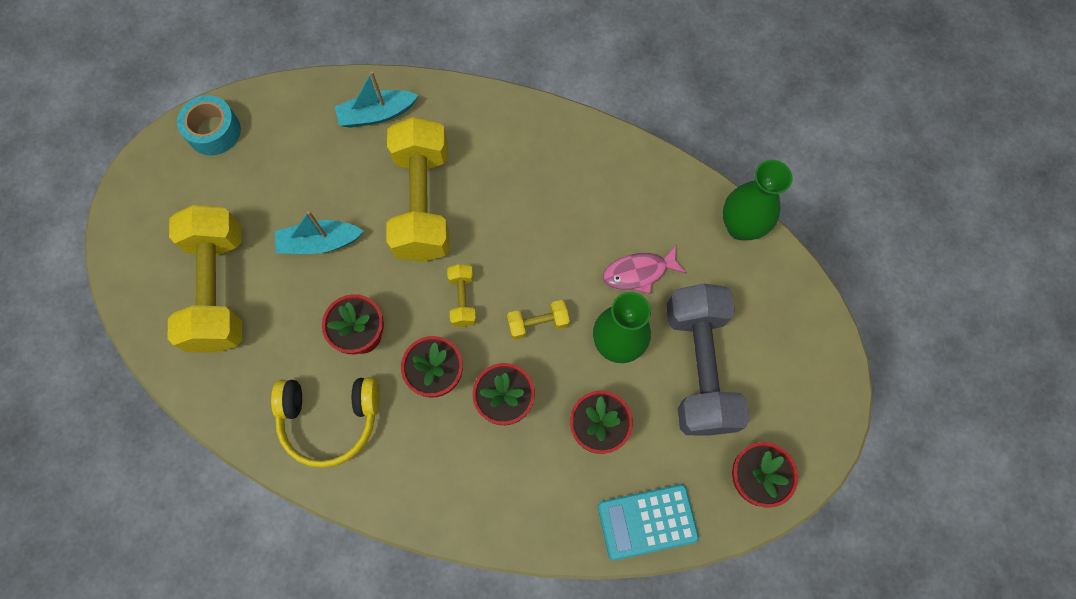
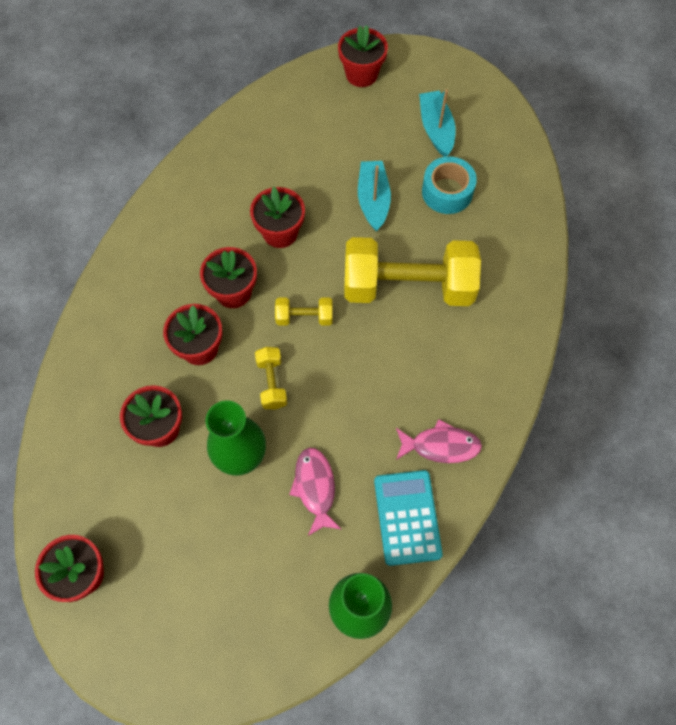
camera: 95 degrees right, 5 degrees down
(146, 267) = (361, 74): none -> red flower pot
(214, 131) = (491, 118): turquoise tape -> turquoise tape (447, 192)
(219, 289) = (335, 126): yellow dumbbell -> none
(330, 420) = (207, 207): yellow headphones -> none
(377, 114) = (508, 249): turquoise boat -> turquoise boat (436, 129)
(585, 167) = (441, 445): none -> pink fish
(647, 521) = (64, 464): turquoise calculator -> turquoise calculator (407, 517)
(699, 367) = (204, 537): grey dumbbell -> none

